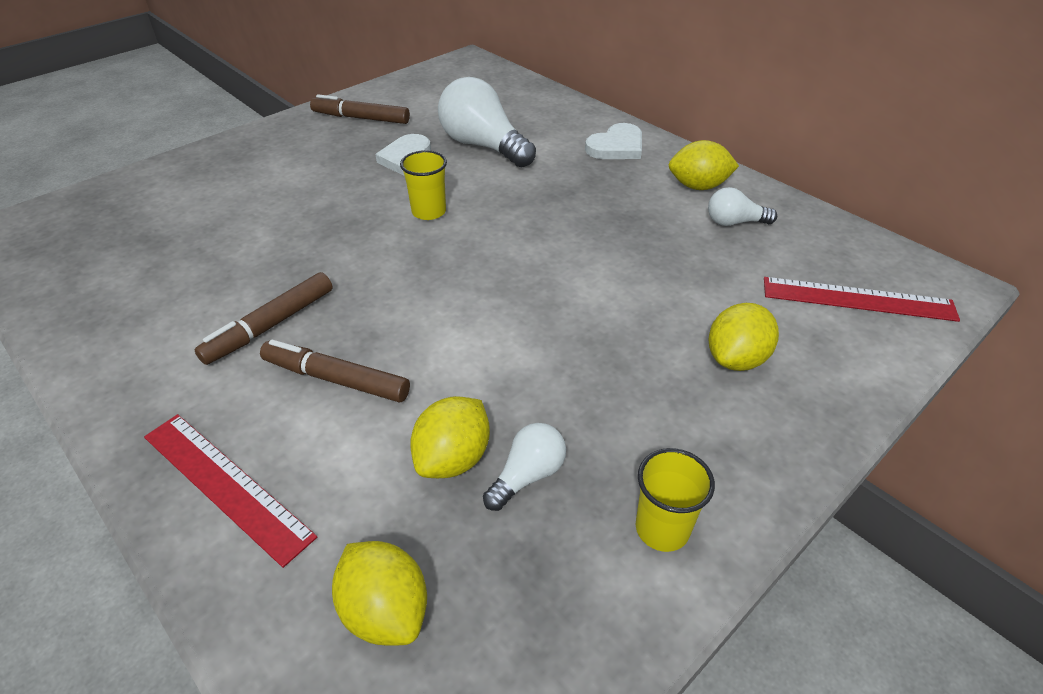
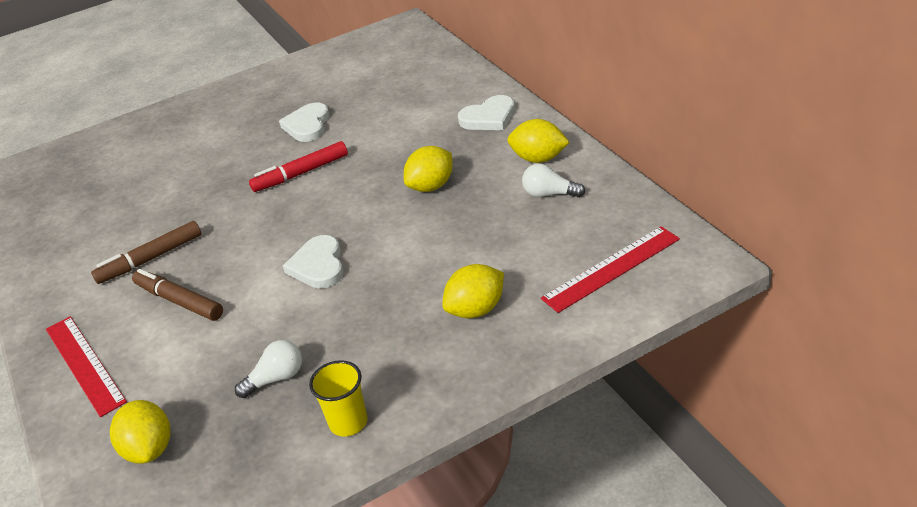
camera: 20 degrees right, 5 degrees down
(361, 118) = (286, 85): brown marker -> none
(429, 212) = (301, 173): yellow cup -> red marker
(453, 458) = (233, 362): yellow lemon -> yellow lemon (431, 186)
(483, 146) = (374, 114): white light bulb -> none
(507, 319) = (318, 265): none -> white heart
(858, 299) = (611, 268): red ruler -> red ruler turned 60 degrees counterclockwise

